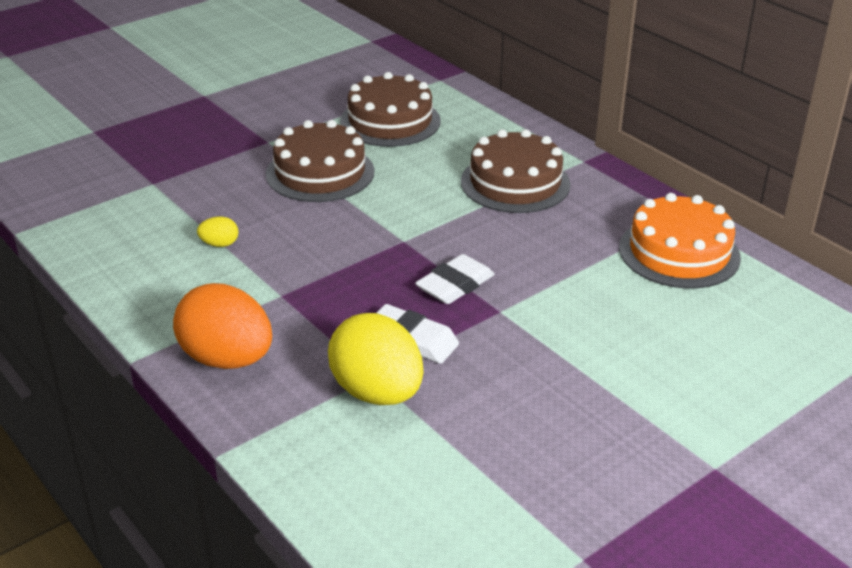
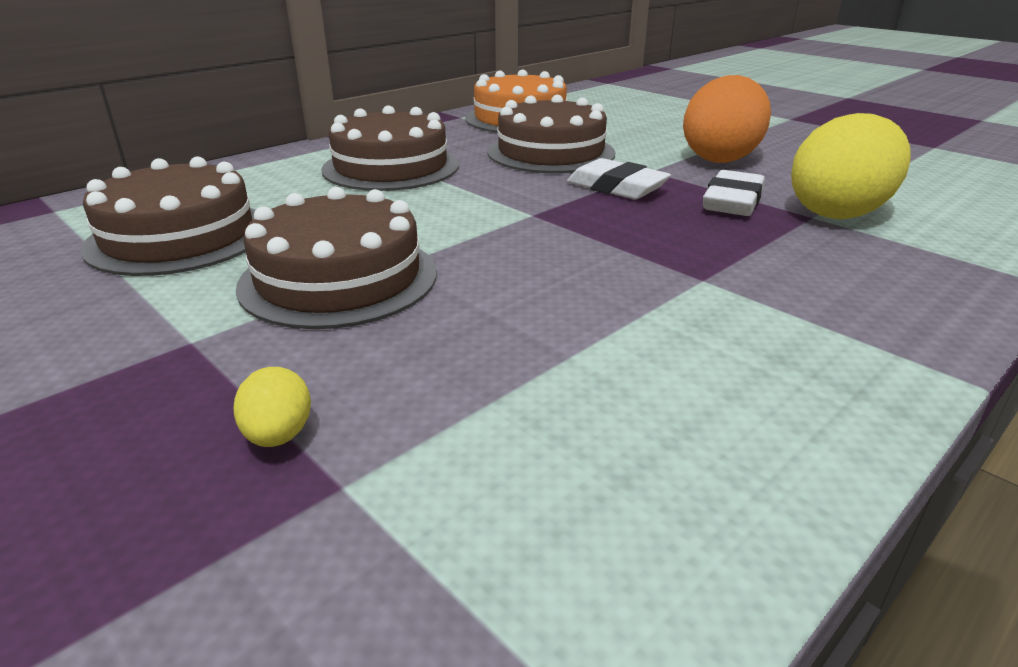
camera: 95 degrees left, 5 degrees down
(219, 244) = (591, 347): yellow egg -> yellow egg (279, 435)
(227, 359) = (883, 301): orange egg -> orange egg (721, 158)
(555, 261) = (551, 152): none -> brown cake

